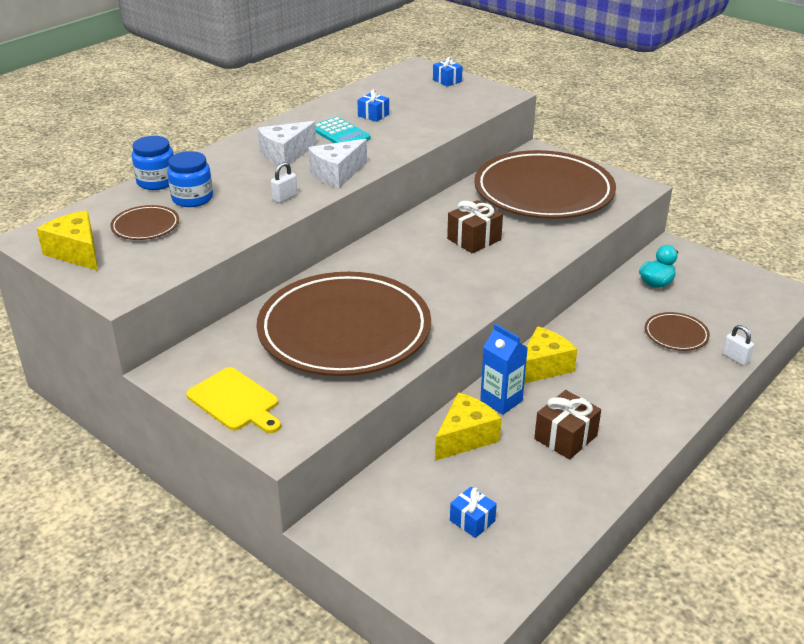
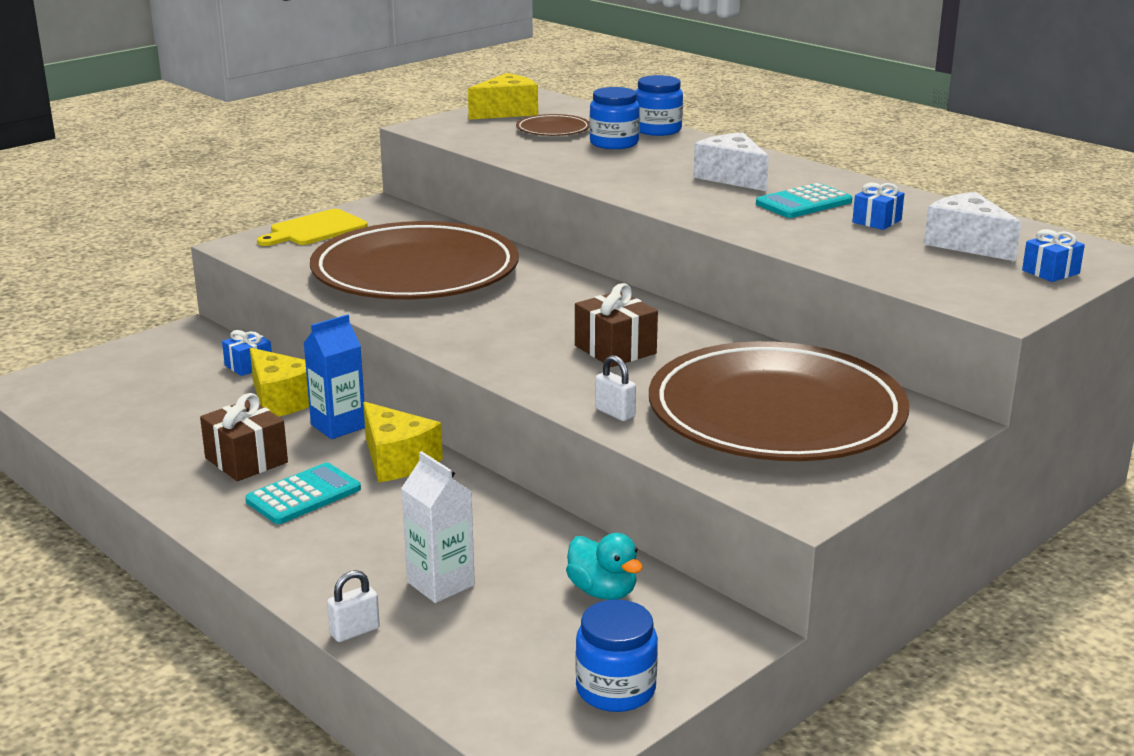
camera: 95 degrees right, 10 degrees down
(284, 197) = (609, 177): white padlock -> white padlock (615, 413)
(337, 174) = (671, 200): white cheese -> white cheese (967, 244)
(472, 521) = (148, 395): blue gift -> blue gift (248, 365)
(603, 401) = (303, 495): none -> turquoise calculator
(676, 334) = (440, 584): brown plate -> white carton
(733, 277) = (615, 689): none -> blue jar

